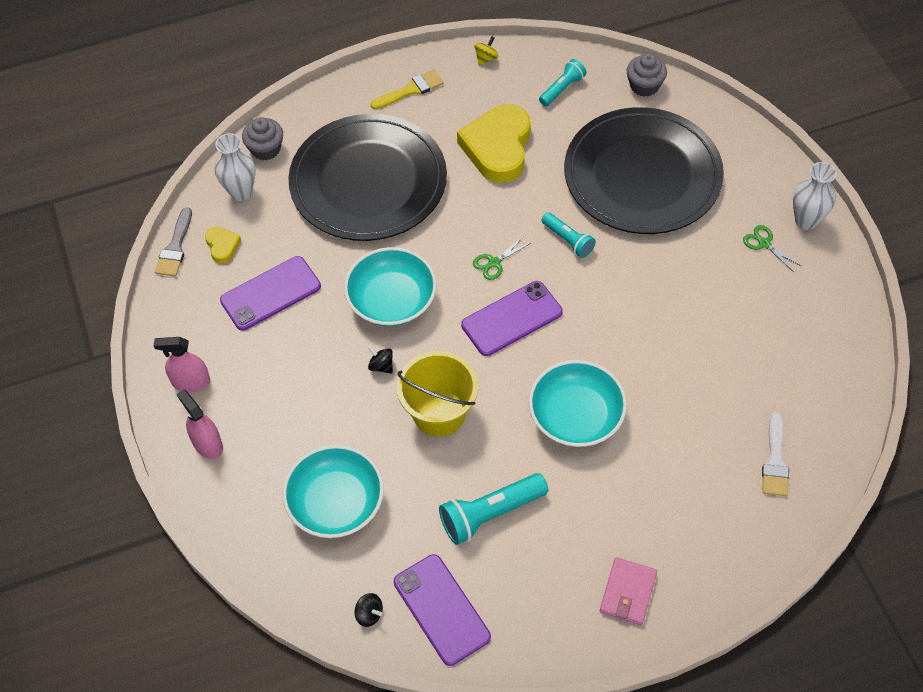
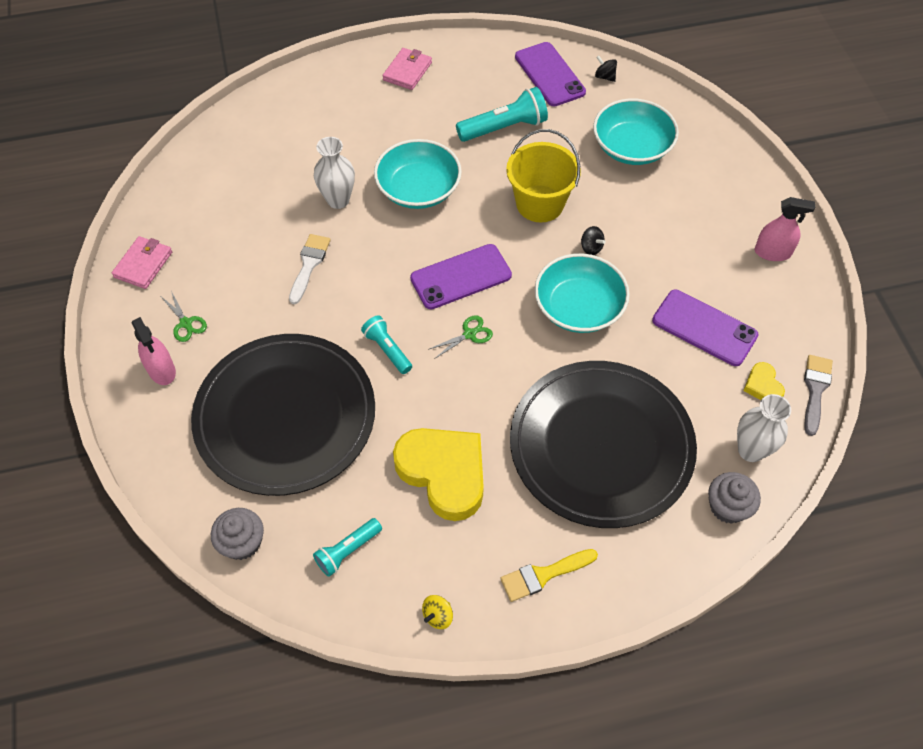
camera: 175 degrees left, 0 degrees up
(207, 444) = (748, 200): pink spray bottle -> pink spray bottle (162, 370)
(270, 293) = (704, 328): purple phone -> purple phone turned 60 degrees clockwise
(498, 147) = (444, 473): yellow heart -> yellow heart turned 60 degrees counterclockwise
(775, 461) = (260, 140): white brush -> white brush (309, 265)
(806, 220) = (131, 343): white vase -> white vase (338, 200)
(833, 296) = (143, 264): none -> pink wallet

